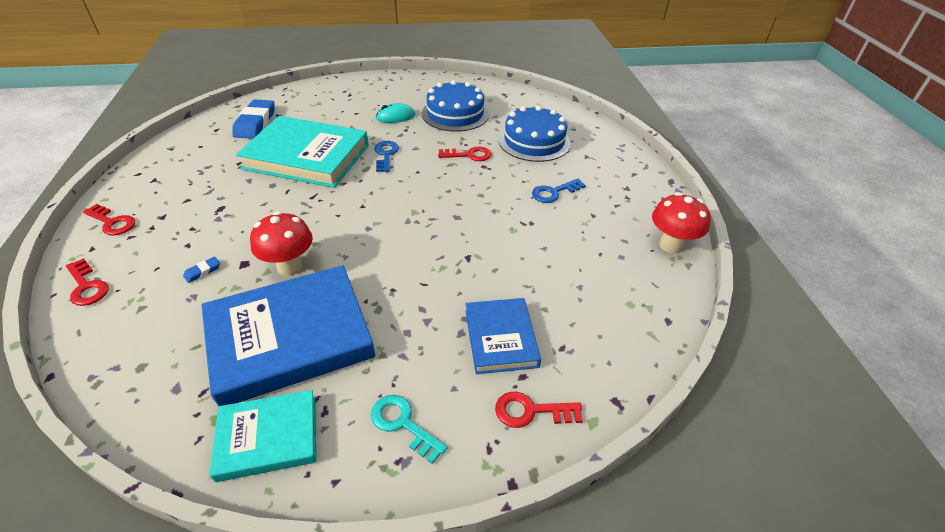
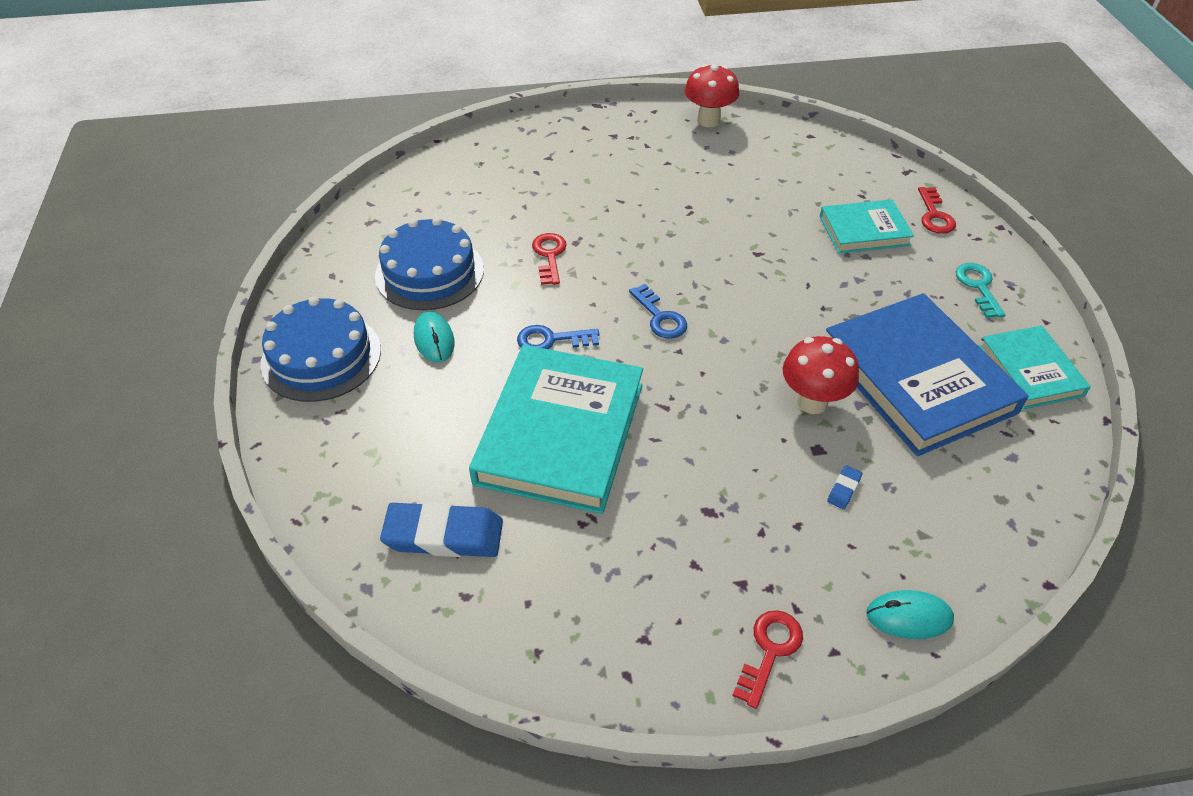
camera: 90 degrees left, 5 degrees up
(87, 286) = (909, 617): red key -> turquoise mouse
(202, 271) = (843, 489): blue eraser -> blue eraser turned 75 degrees clockwise
(403, 424) = (978, 287): turquoise key -> turquoise key turned 135 degrees clockwise
(500, 338) = (864, 230): blue book -> turquoise book
(534, 141) = (513, 197): blue cake -> blue cake (321, 356)
(554, 192) = (629, 187): blue key -> blue key (660, 317)

